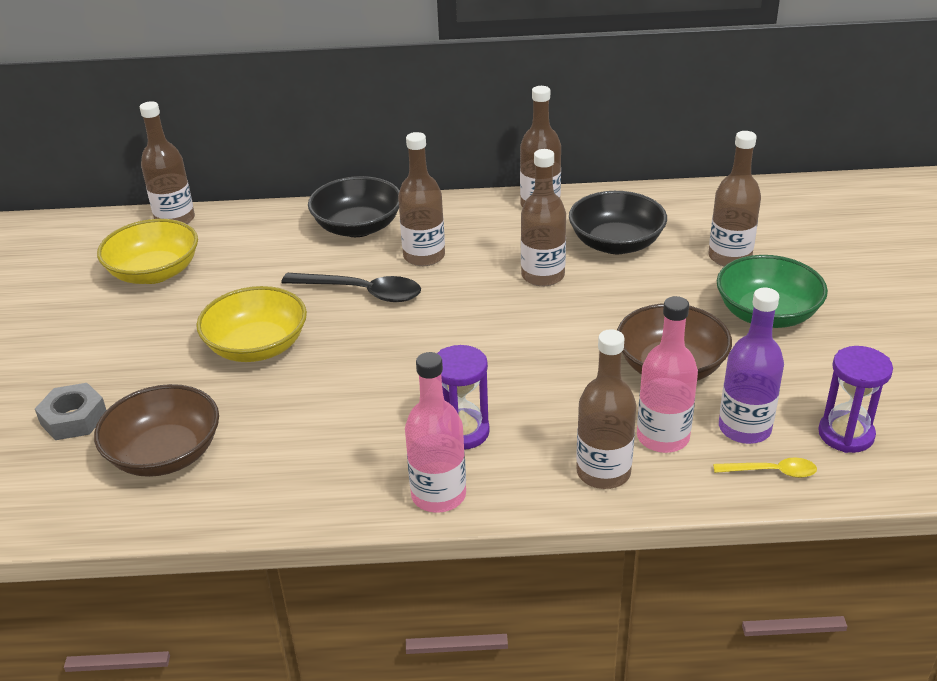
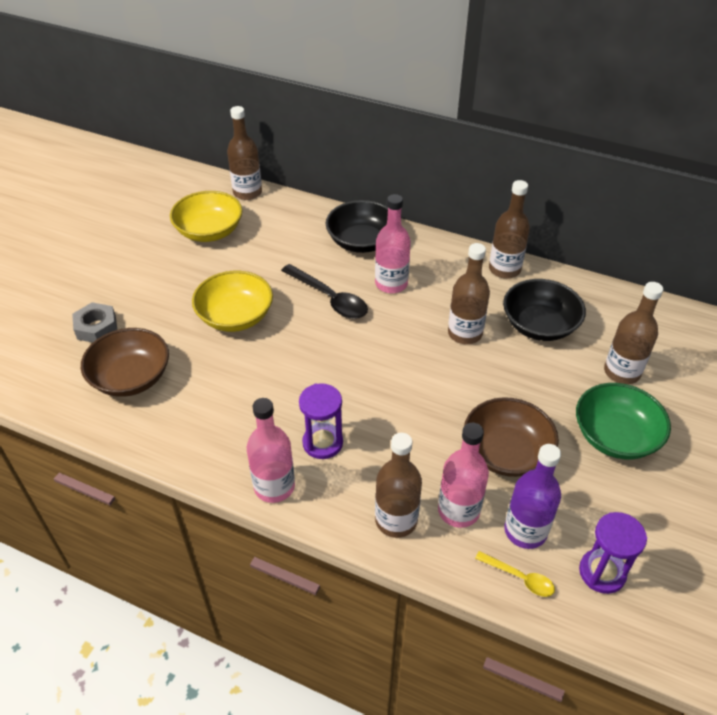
camera: 25 degrees right, 10 degrees up
(424, 256) = (391, 284): brown bottle -> pink bottle

